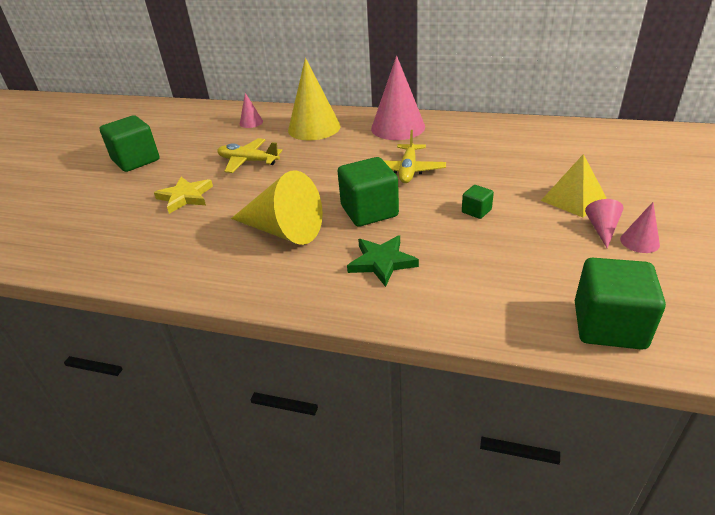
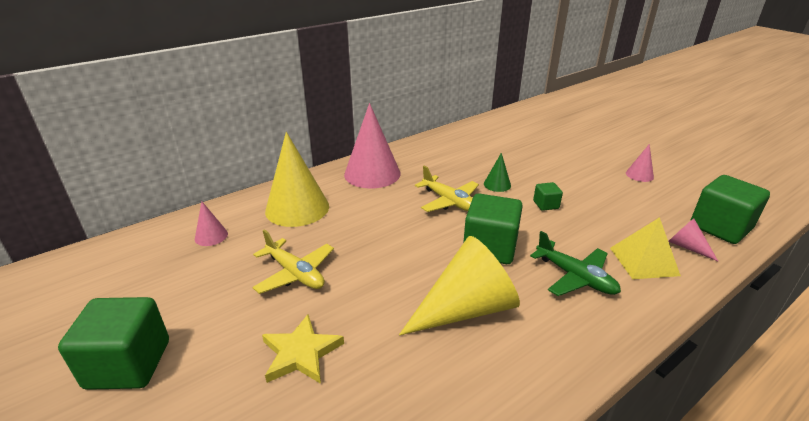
camera: 55 degrees left, 5 degrees down
(248, 161) = (295, 273): yellow plane -> yellow plane turned 105 degrees counterclockwise
(382, 262) = (575, 277): green star -> green plane
(471, 177) = (497, 184): none -> green cone
(573, 199) = (570, 168): yellow pyramid -> yellow pyramid (644, 261)
(602, 229) = (615, 178): pink cone -> pink cone (687, 247)

